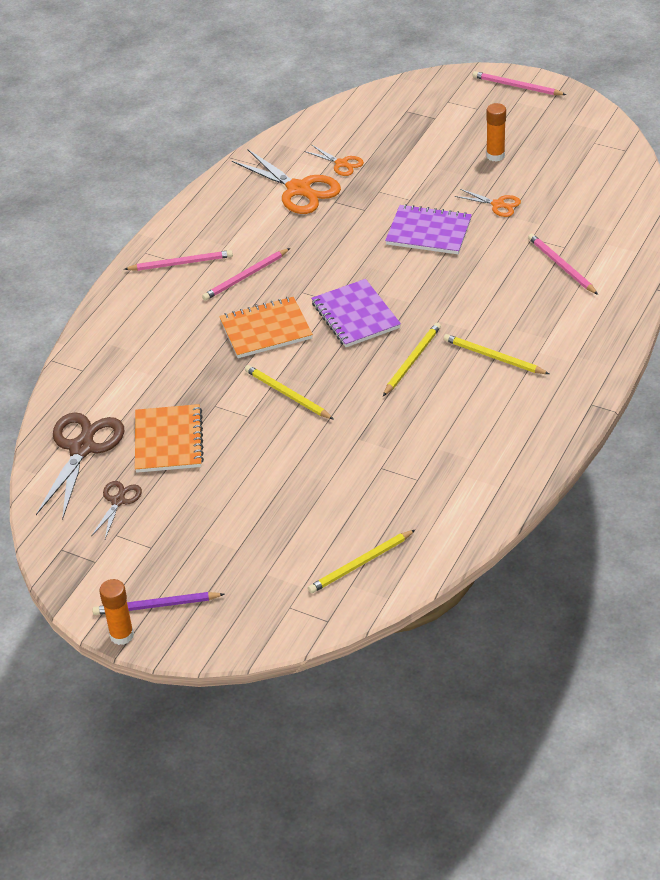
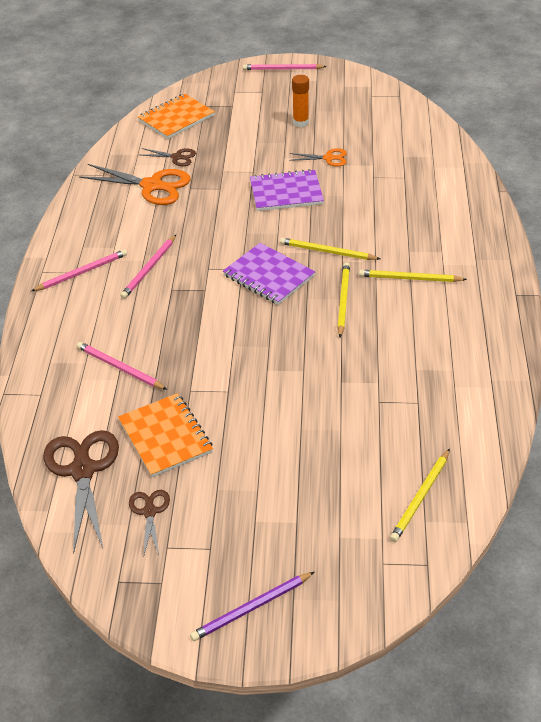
camera: 25 degrees left, 0 degrees up
(122, 635) = (235, 653): orange glue stick -> none
(266, 330) = (196, 309): orange notebook -> orange notebook (176, 118)
(287, 394) = (251, 361): yellow pencil -> yellow pencil (327, 252)
(341, 164) = (176, 157): orange scissors -> brown scissors
(561, 266) = (412, 192): pink pencil -> pink pencil (119, 368)

